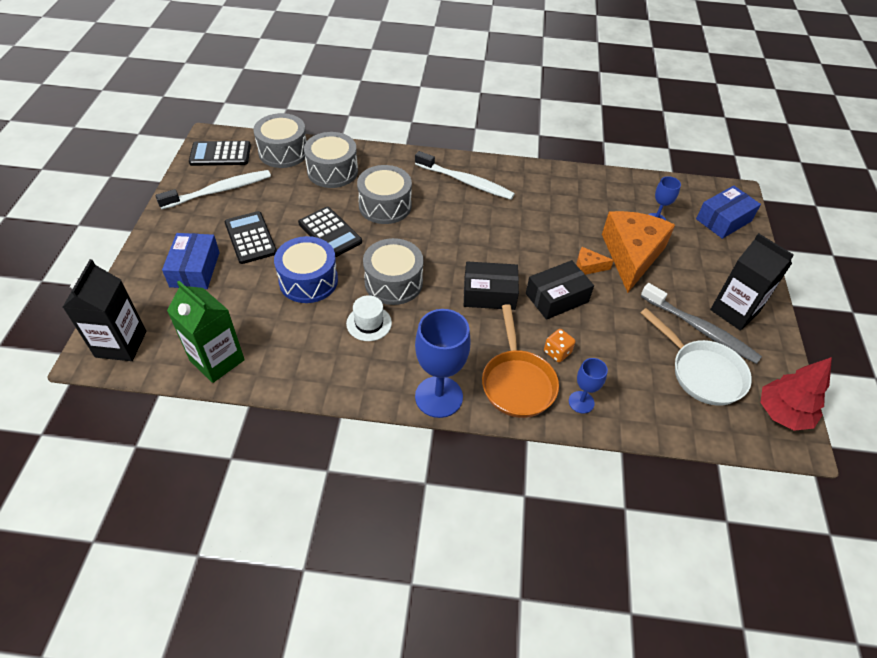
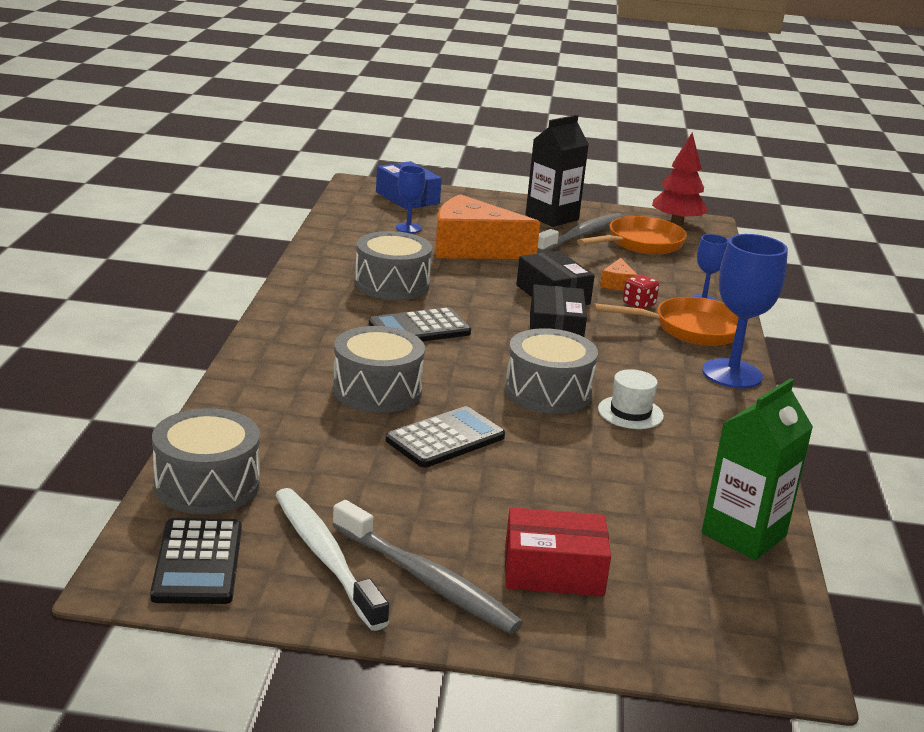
camera: 90 degrees left, 25 degrees down
(121, 344) = (750, 638): black carton -> none
(195, 223) = (426, 579): none -> grey toothbrush
(195, 269) = (553, 571): blue box -> red box
(250, 238) = (464, 514): black calculator -> black calculator (419, 328)
(308, 280) = (558, 458): blue drum -> none
(332, 171) = (278, 434): grey drum -> grey drum (392, 284)
(466, 181) = (321, 326): white toothbrush -> none
(557, 352) = (638, 304): orange dice -> red dice
(588, 266) = (495, 272): orange cheese -> orange cheese (618, 284)
(702, 372) = (640, 244): white pan -> orange pan

